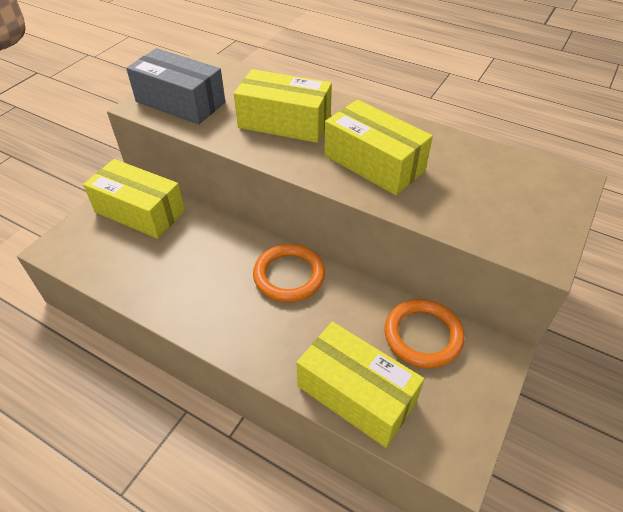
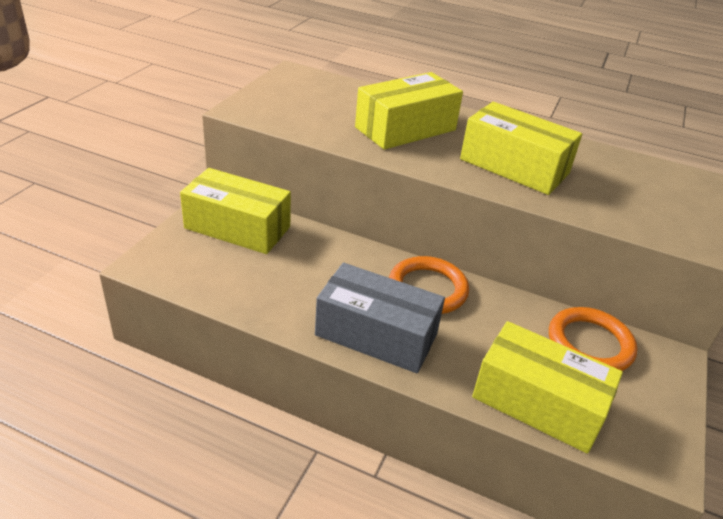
camera: 10 degrees left, 10 degrees down
(180, 102) = (284, 108): grey box -> grey box (376, 334)
(284, 122) = (405, 129): yellow box -> yellow box turned 45 degrees counterclockwise

